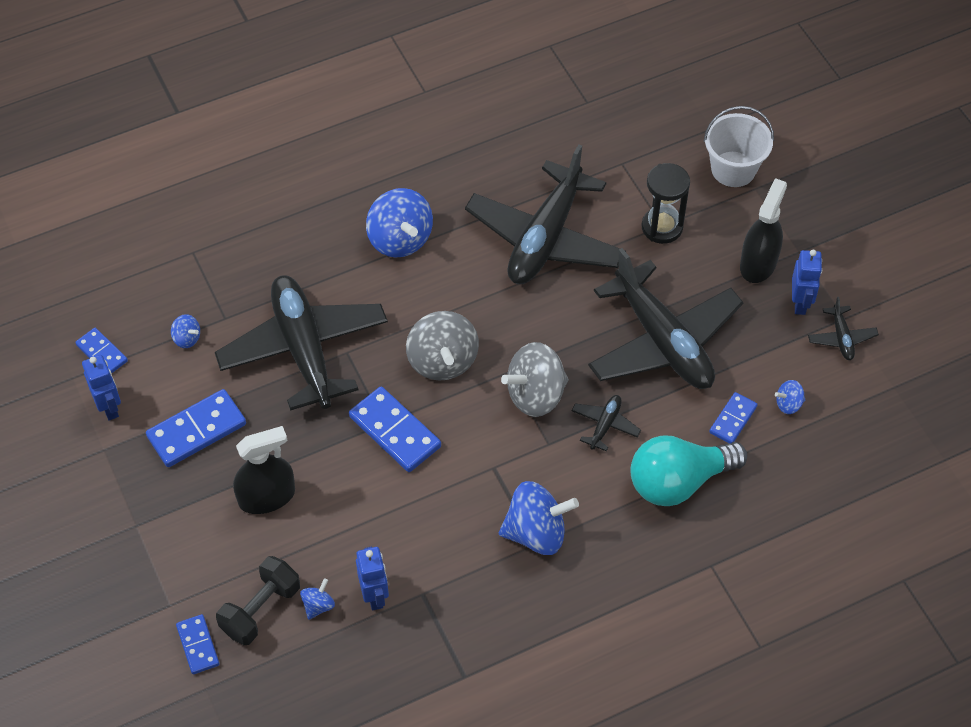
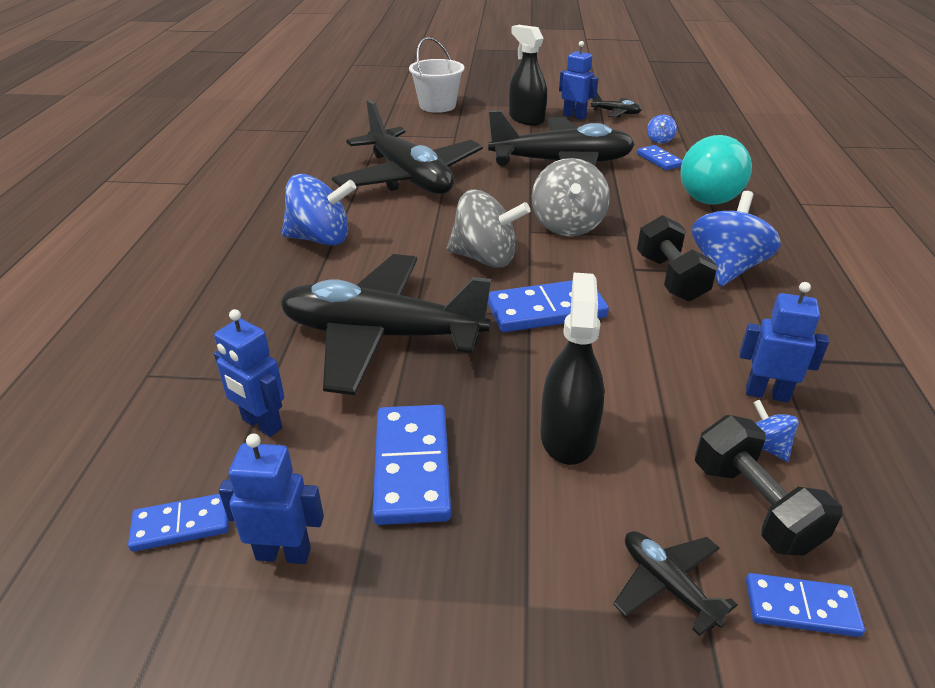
camera: 60 degrees left, 20 degrees down
(187, 338) = (261, 424): blue spinning top -> blue robot
(494, 497) = (670, 278): none -> black dumbbell
(605, 425) = (626, 206): black plane -> black plane (667, 585)
(662, 227) = (456, 137): black hourglass -> none

